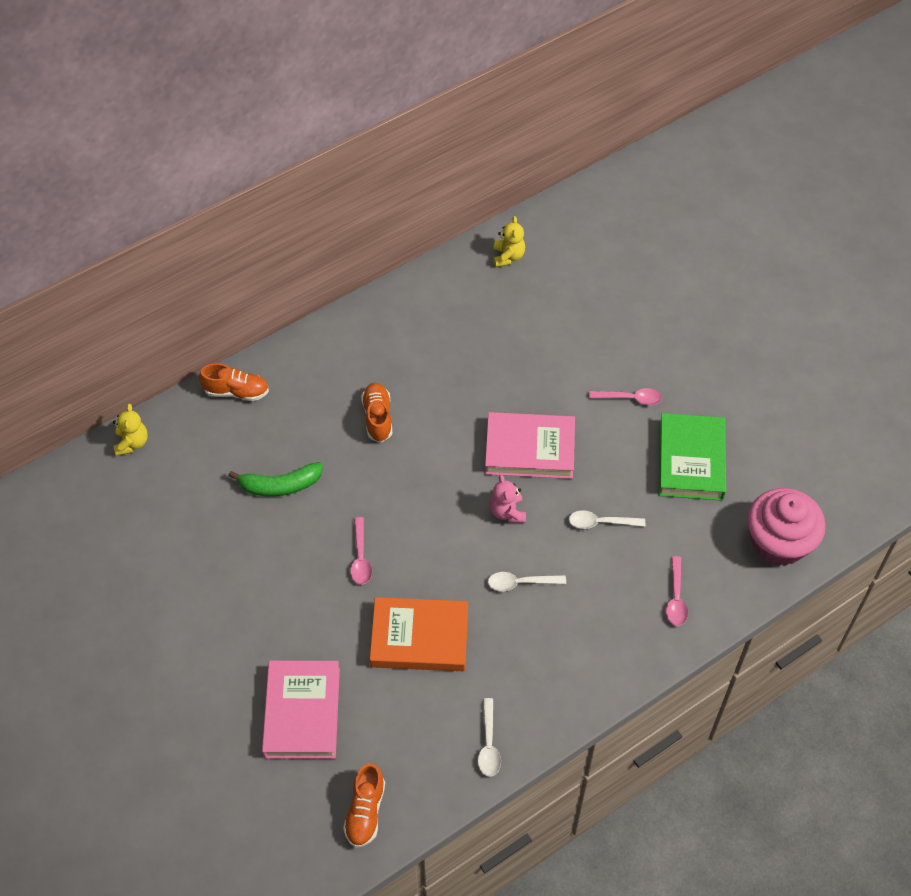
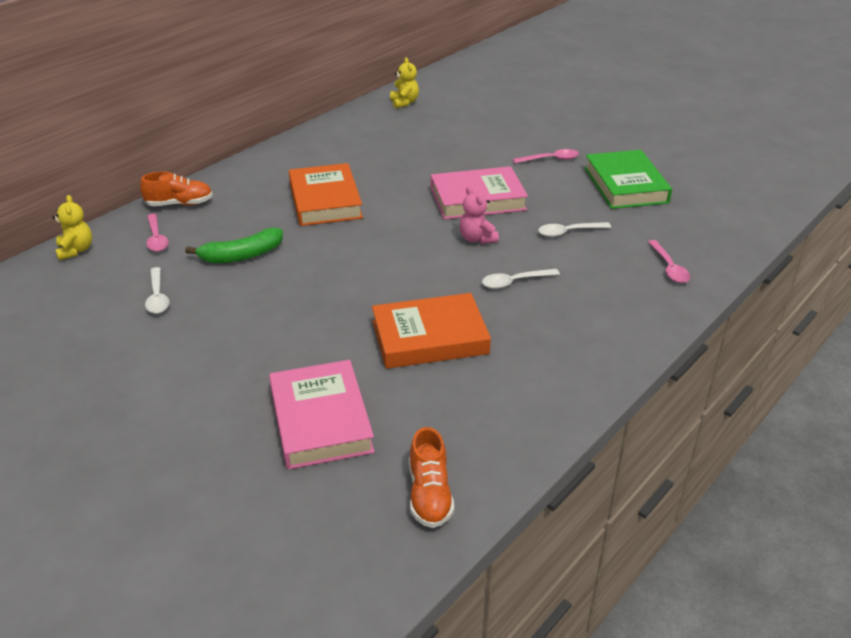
camera: 15 degrees left, 20 degrees down
(360, 557) = (343, 290): pink spoon -> pink spoon (156, 238)
(378, 418) = (325, 200): orange shoe -> orange book
(489, 744) = (545, 407): white spoon -> white spoon (157, 297)
(778, 542) = (735, 219): pink cupcake -> none

